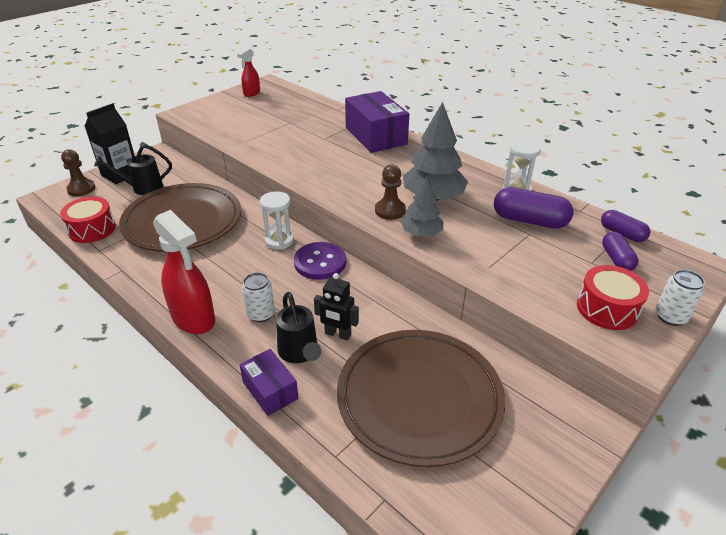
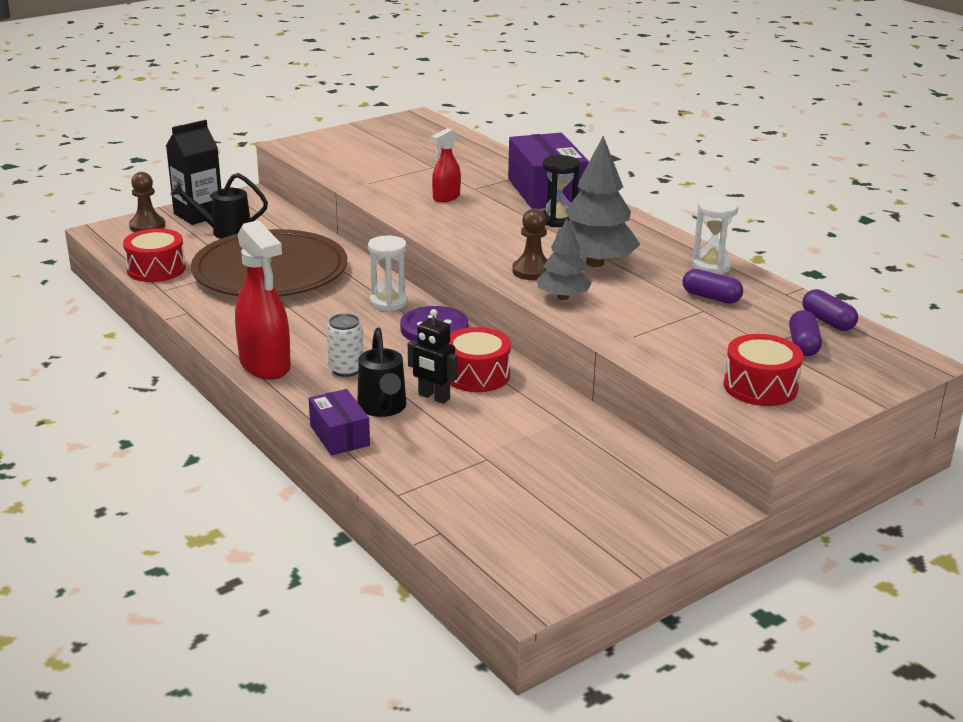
camera: 10 degrees right, 10 degrees down
(251, 93) = (391, 129): red spray bottle -> red spray bottle (446, 197)
(365, 305) = (477, 375): none -> red drum
(393, 160) = (558, 220): none -> black hourglass
(419, 398) = (511, 461): brown plate -> none
(529, 220) = (711, 297): purple capsule -> purple capsule, size x0.62
(670, 317) = (836, 401): white can -> none

